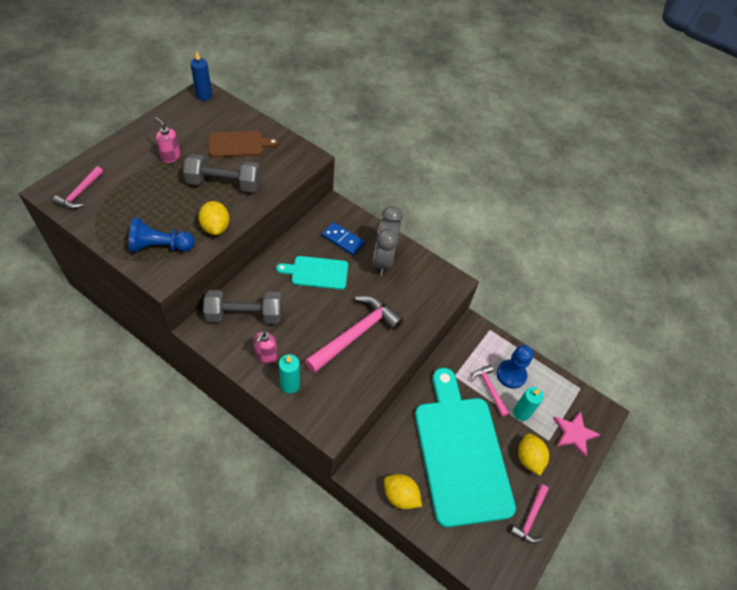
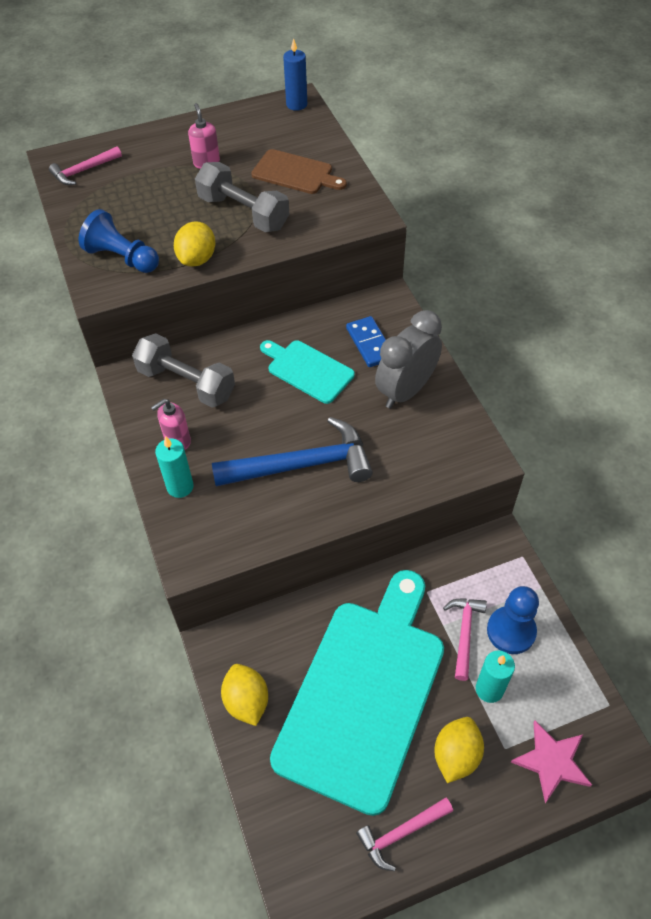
camera: 40 degrees right, 0 degrees up
(356, 334) = (302, 465): pink hammer -> blue hammer

